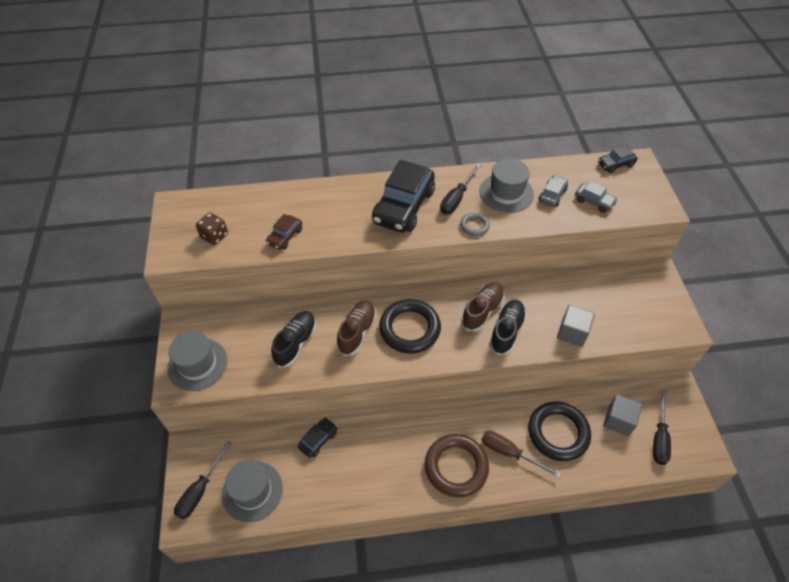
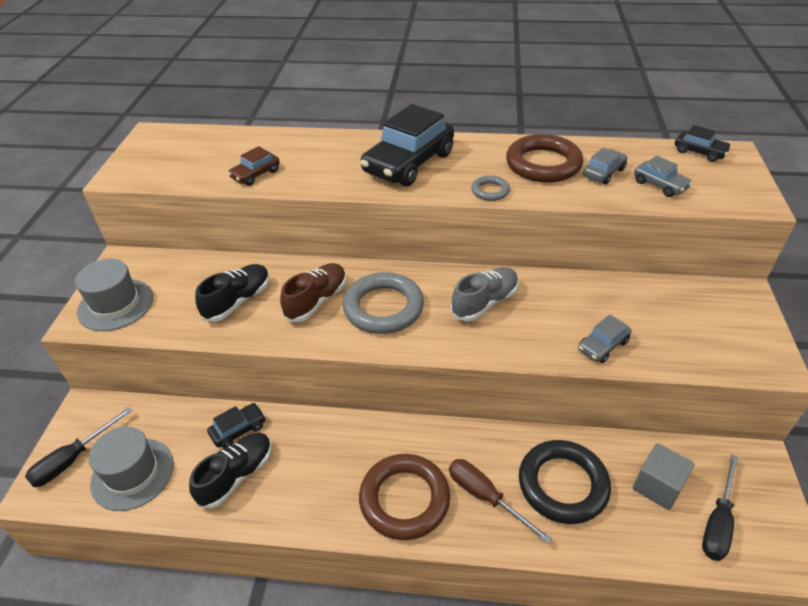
camera: 15 degrees right, 10 degrees down
(214, 236) = (178, 165): brown dice -> none
(409, 329) = (383, 307): black ring -> grey ring
(456, 198) = (477, 163): black screwdriver -> none
(482, 311) = (484, 302): brown shoe -> grey shoe
(506, 193) = (543, 164): grey hat -> brown ring
(506, 331) = (510, 330): black shoe -> black shoe (236, 475)
(572, 332) = (602, 346): grey cube -> grey car
(615, 164) = (699, 152): black car -> black car turned 135 degrees counterclockwise

